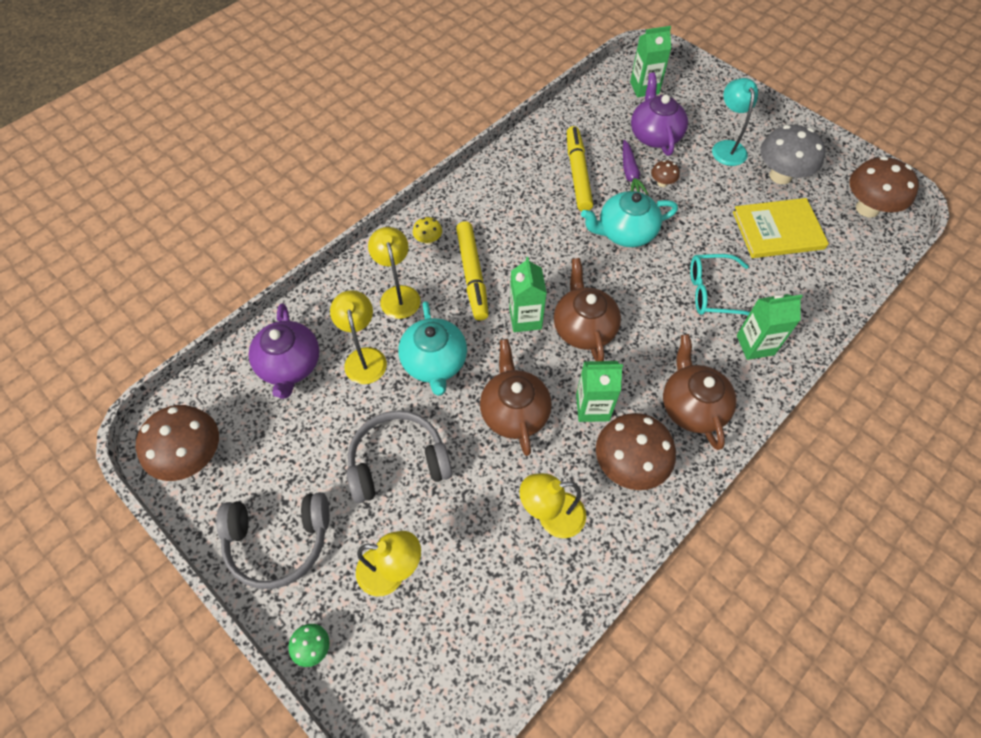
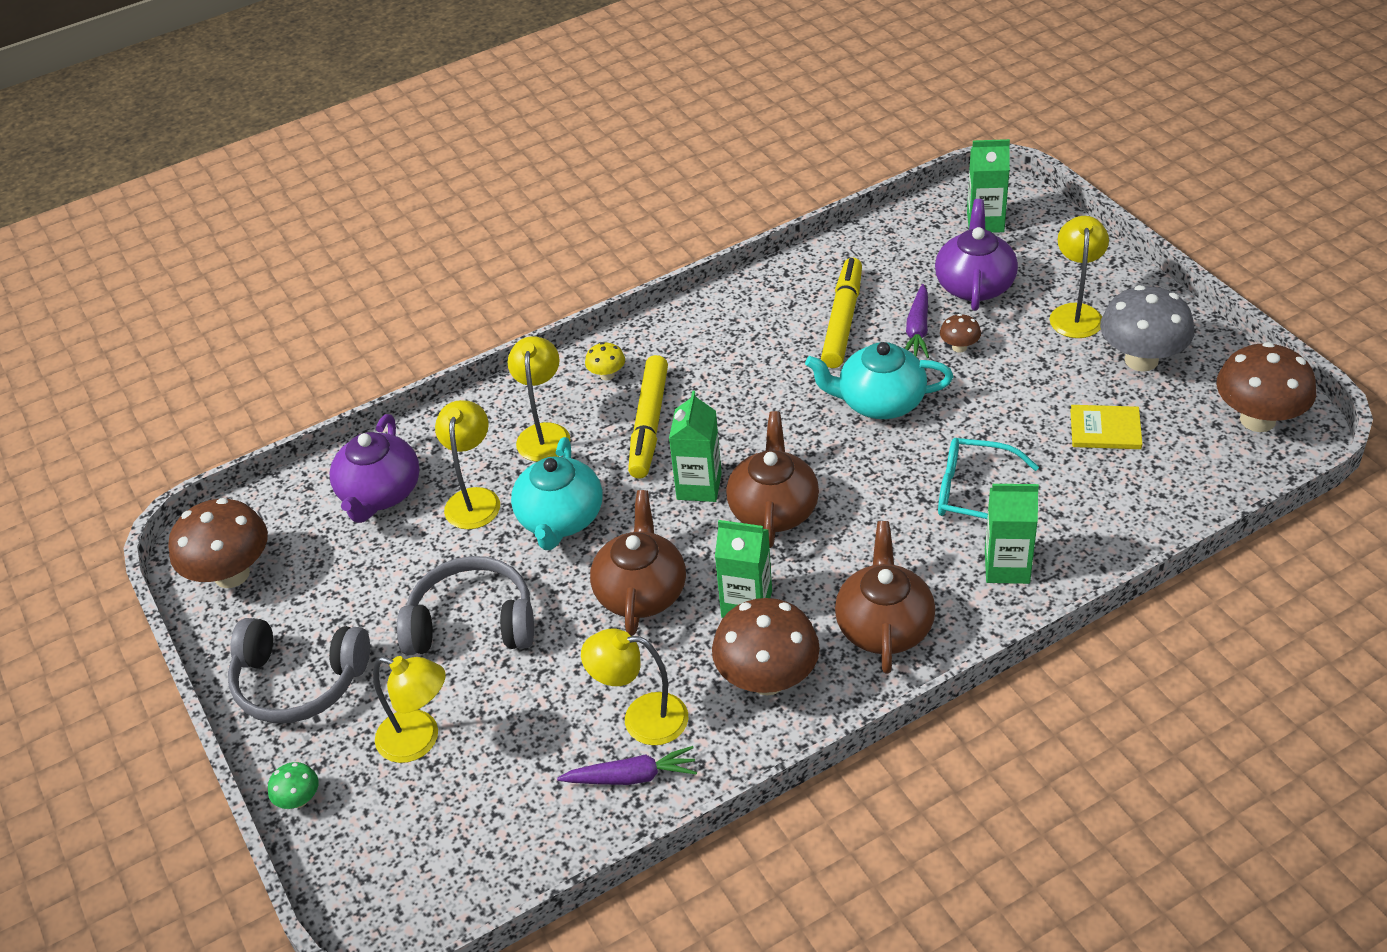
camera: 20 degrees right, 15 degrees down
(561, 567) = (631, 777): none -> purple carrot
(727, 147) = (1075, 313): turquoise lamp -> yellow lamp
(778, 230) = (1105, 429): yellow book -> yellow book, size x0.59

